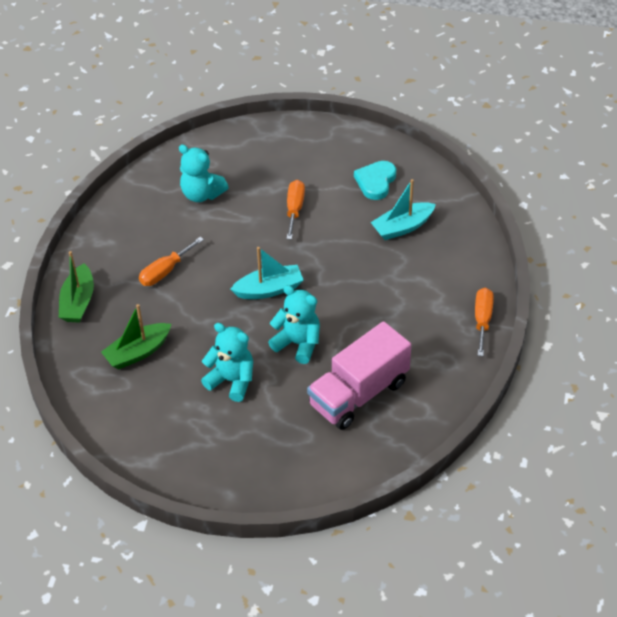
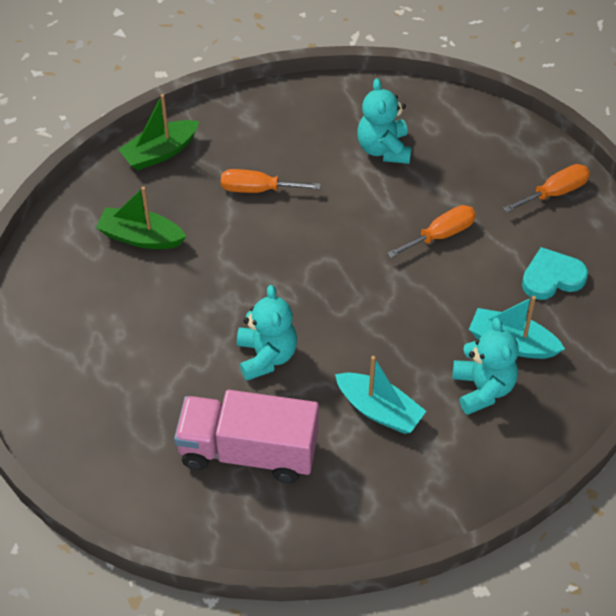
camera: 50 degrees right, 5 degrees up
(232, 381) = (171, 333): turquoise teddy bear -> turquoise teddy bear (483, 388)
(269, 289) = (314, 285): turquoise boat -> turquoise boat (379, 410)
(482, 320) = (452, 502): orange screwdriver -> orange screwdriver (555, 192)

